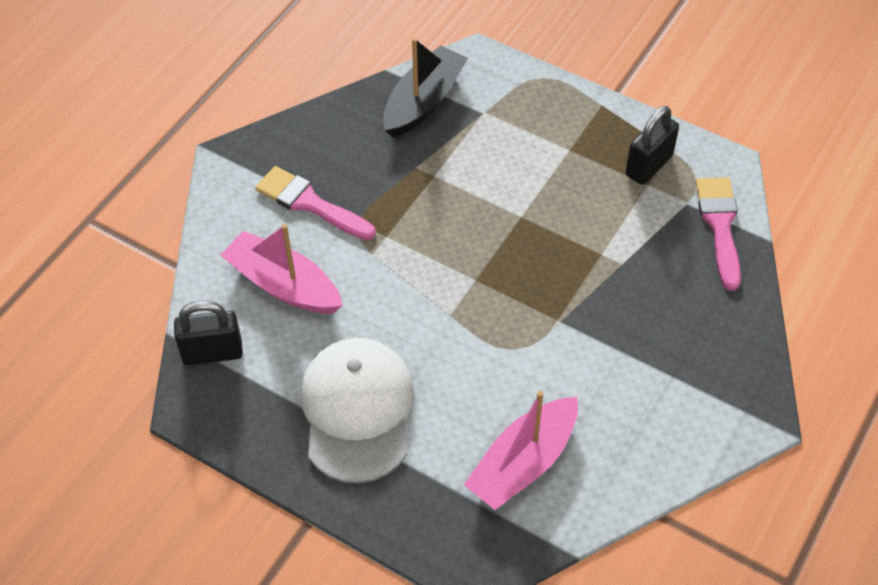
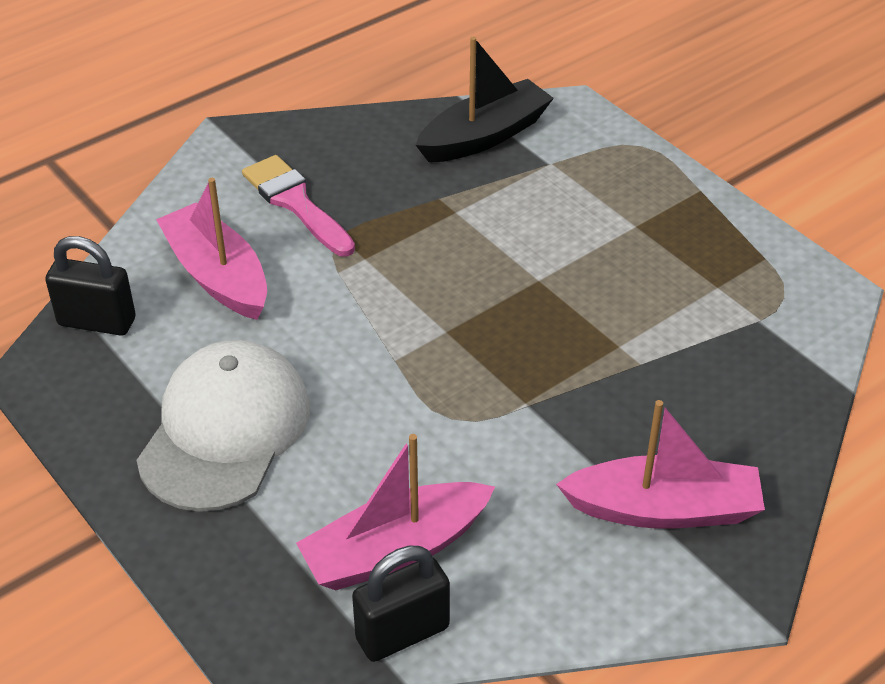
camera: 20 degrees right, 10 degrees down
(649, 166) = (728, 267): black padlock -> black padlock (402, 633)
(686, 372) = (664, 509): none -> pink boat
(720, 226) = (791, 356): pink brush -> none

